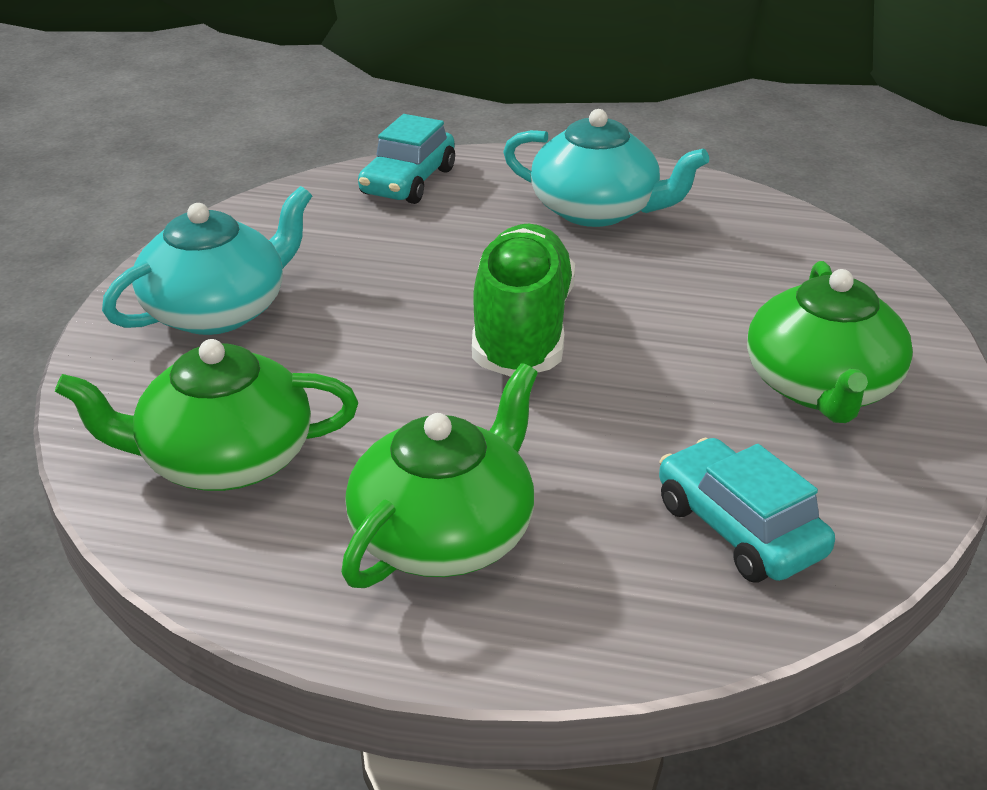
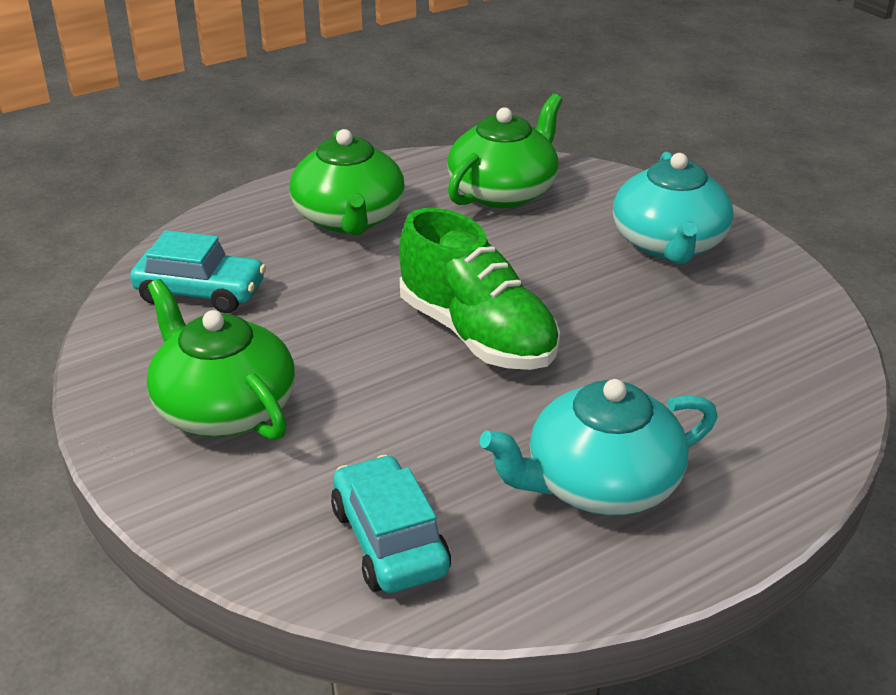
camera: 135 degrees right, 0 degrees up
(408, 182) = (792, 412): turquoise car -> turquoise car (389, 540)

